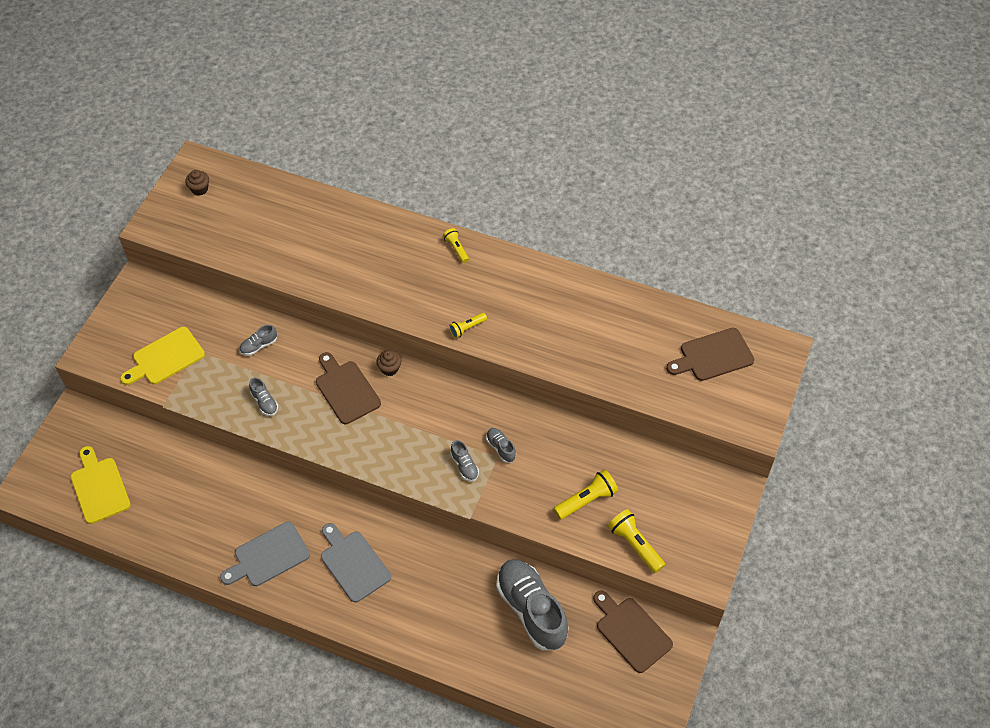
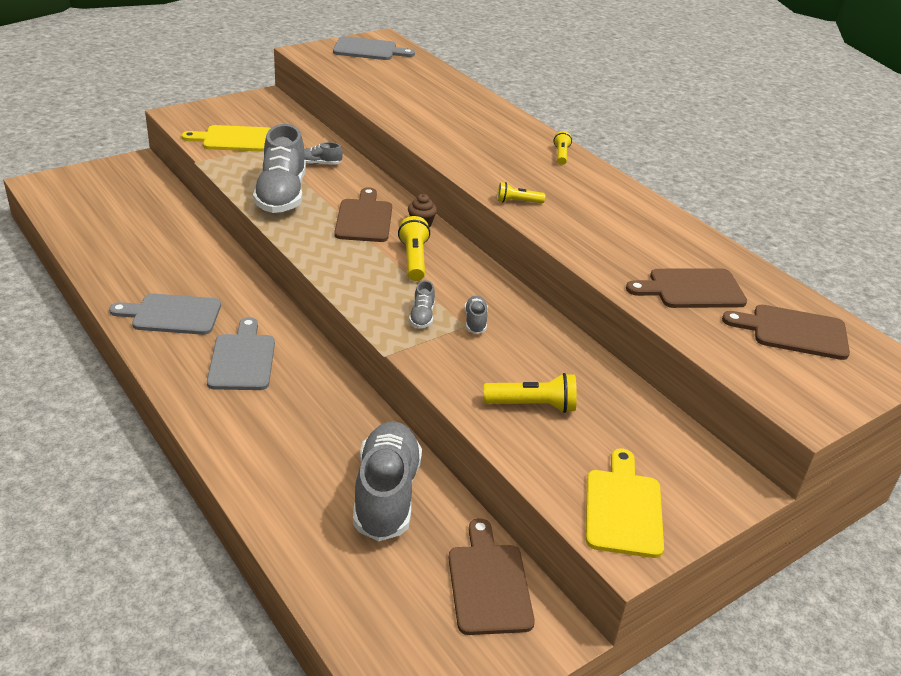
camera: 30 degrees right, 20 degrees down
(99, 487) = (95, 208): yellow cutting board -> yellow cutting board (623, 508)
(199, 189) = (368, 50): brown cupcake -> grey cutting board
(264, 402) = (281, 195): grey shoe -> grey shoe, size x2.34
(633, 352) = (691, 289): none -> brown cutting board
(635, 545) = (557, 472): yellow flashlight -> yellow flashlight (414, 259)

